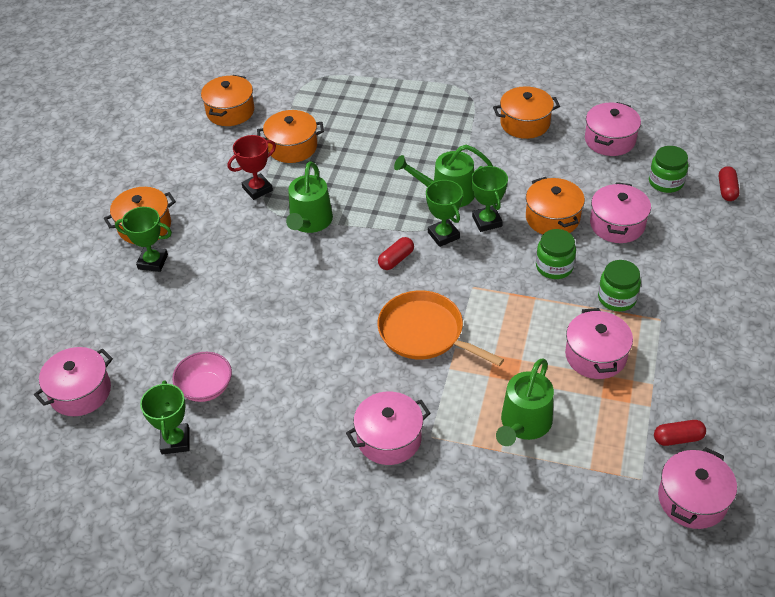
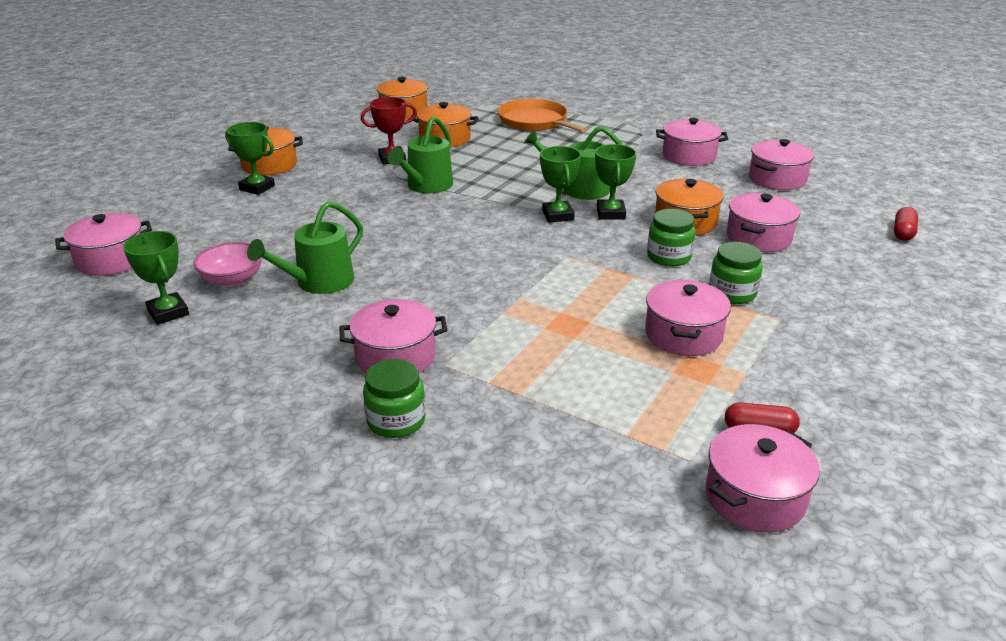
camera: 15 degrees right, 15 degrees down
(175, 441) = (168, 312): green trophy -> green trophy turned 45 degrees counterclockwise
(396, 259) = (496, 224): red capsule -> none
(425, 333) = (492, 281): orange pan -> orange pan (535, 122)
(524, 424) = (563, 376): green watering can -> green watering can (319, 282)
(525, 123) = (688, 156): orange pot -> pink pot
(665, 182) = (830, 216): green jar -> green jar (396, 421)

